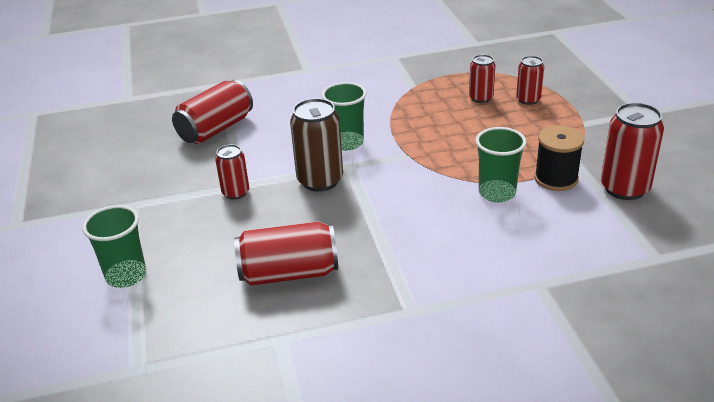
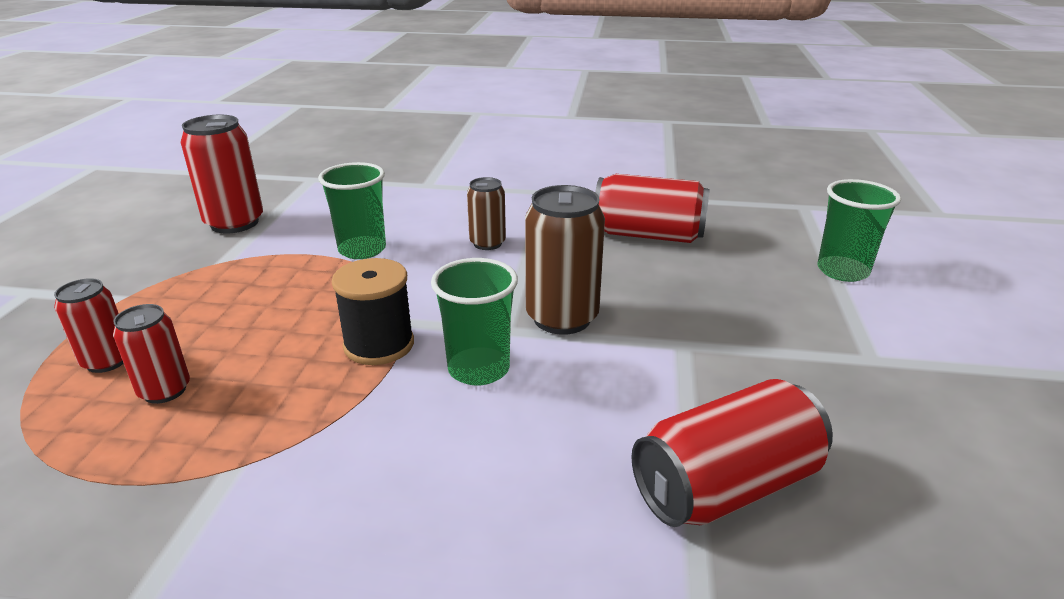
camera: 160 degrees left, 5 degrees down
(235, 192) = (696, 333): red can -> none
(413, 225) = (487, 243): none -> brown can
(556, 179) = (280, 247): black spool -> black spool (379, 345)

